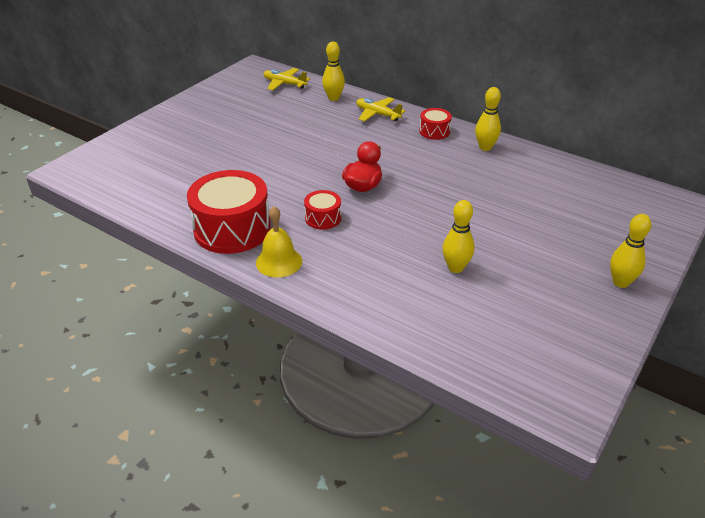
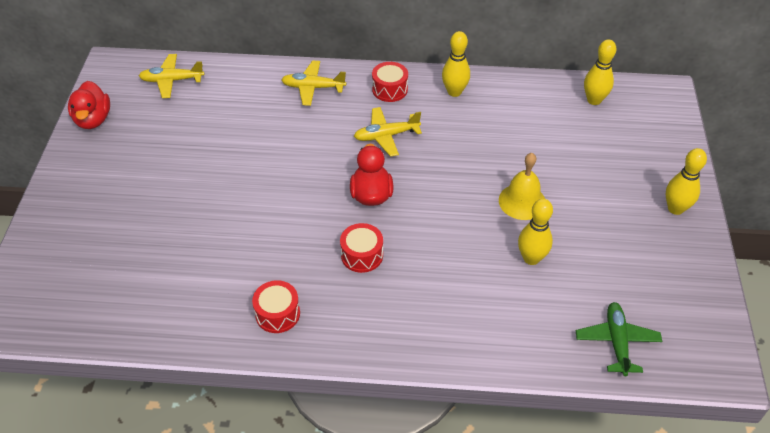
camera: 30 degrees left, 10 degrees up
(216, 89) = (93, 119): none -> red duck
(232, 229) = (277, 314): red drum -> red drum, size x0.49
(279, 261) = (360, 332): yellow bell -> yellow bell (522, 201)
(333, 98) = (246, 81): yellow bowling pin -> yellow bowling pin (594, 100)
(406, 157) = (386, 136): none -> yellow plane
(481, 350) = (617, 342): none -> green plane

